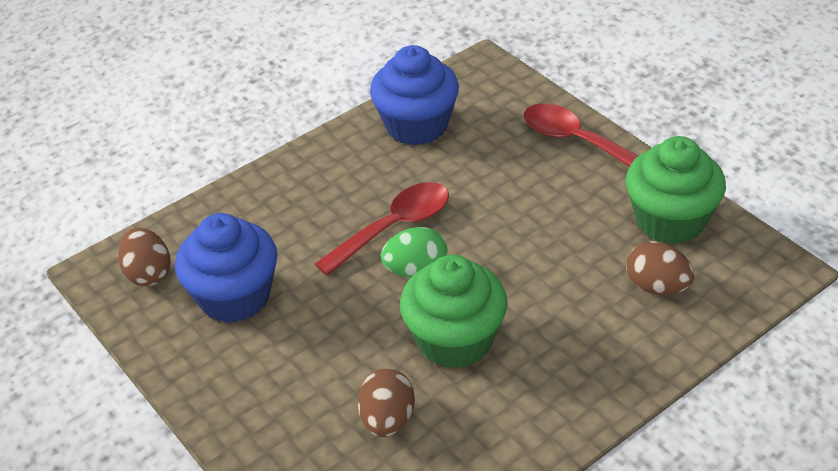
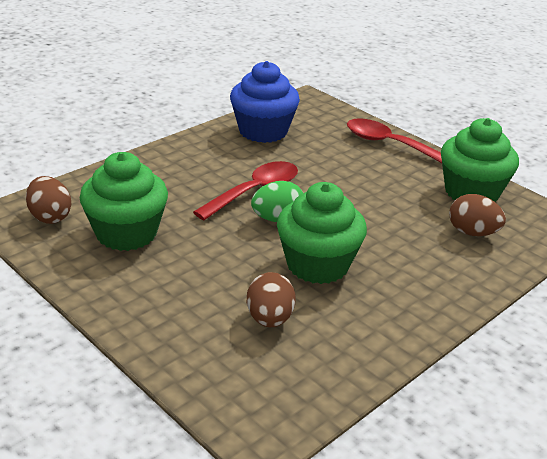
camera: 10 degrees left, 10 degrees down
(235, 296) = (126, 233): blue cupcake -> green cupcake

